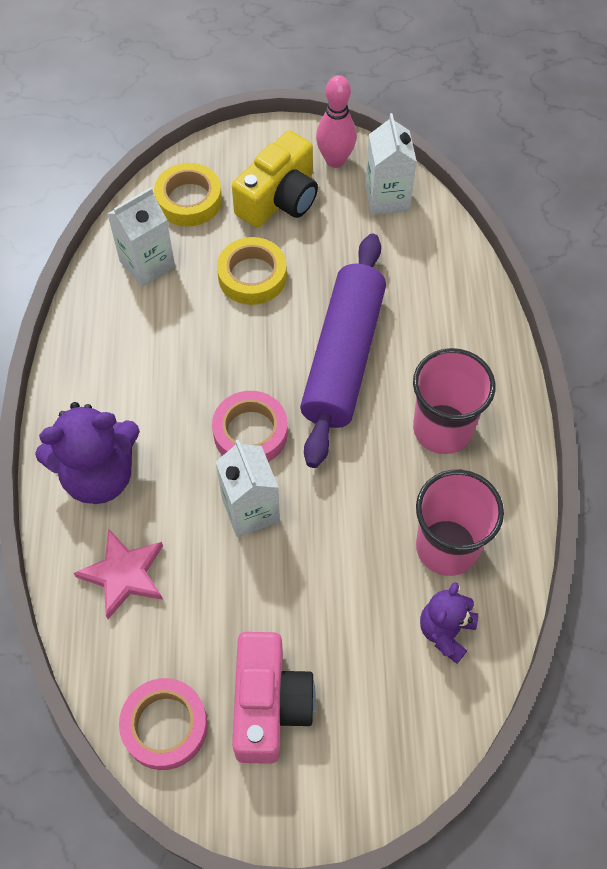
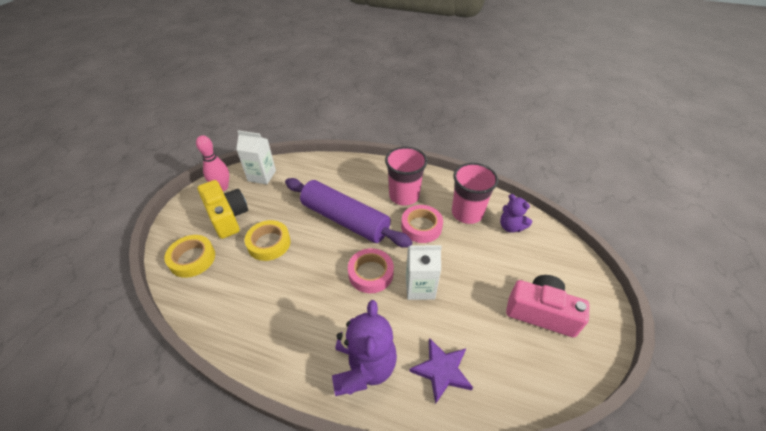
camera: 70 degrees left, 15 degrees down
(124, 574) = (441, 370): pink star -> purple star
(147, 264) = (222, 294): white carton -> none
(165, 726) = (549, 373): pink tape -> pink tape (421, 227)

